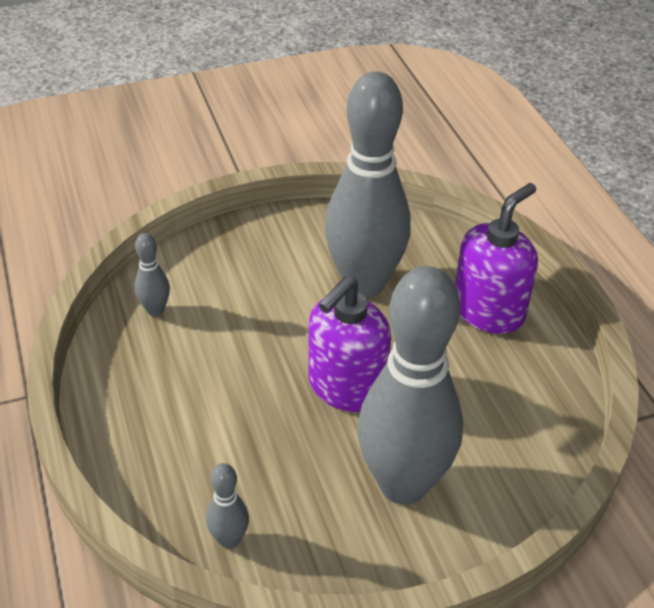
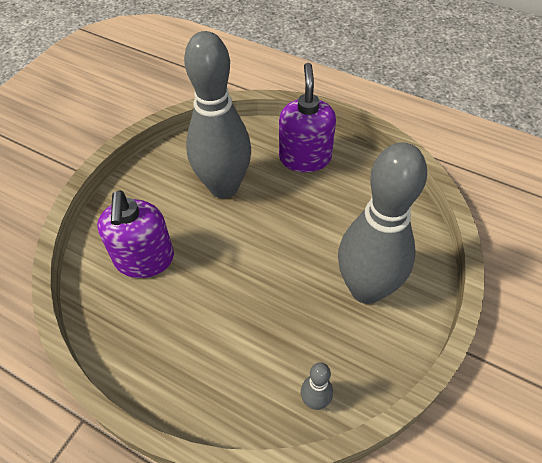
camera: 40 degrees left, 10 degrees up
(155, 310) = (114, 294): grey bowling pin -> none
(346, 386) = (279, 256): purple soap dispenser -> purple soap dispenser (144, 259)

